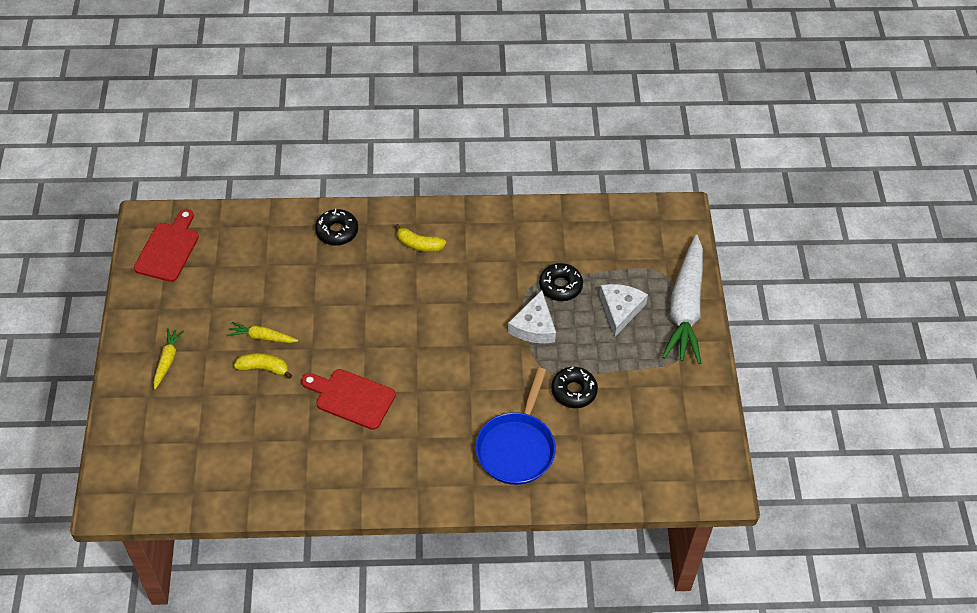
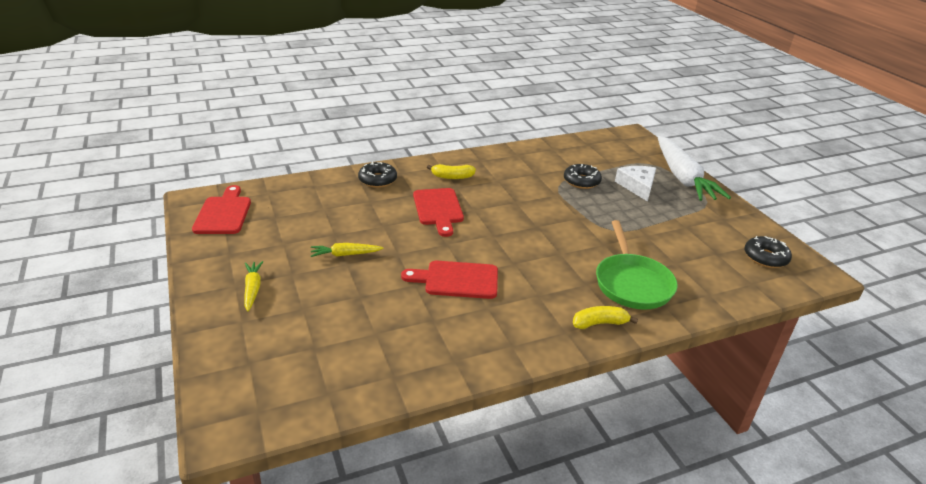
camera: 20 degrees left, 20 degrees down
(263, 368) = (358, 276): yellow banana -> yellow banana (599, 323)
(380, 294) = (438, 209): none -> red cutting board
(517, 447) = (632, 283): blue pan -> green pan
(534, 326) = (580, 206): white cheese -> none
(573, 391) = (646, 238): black donut -> black donut (765, 257)

